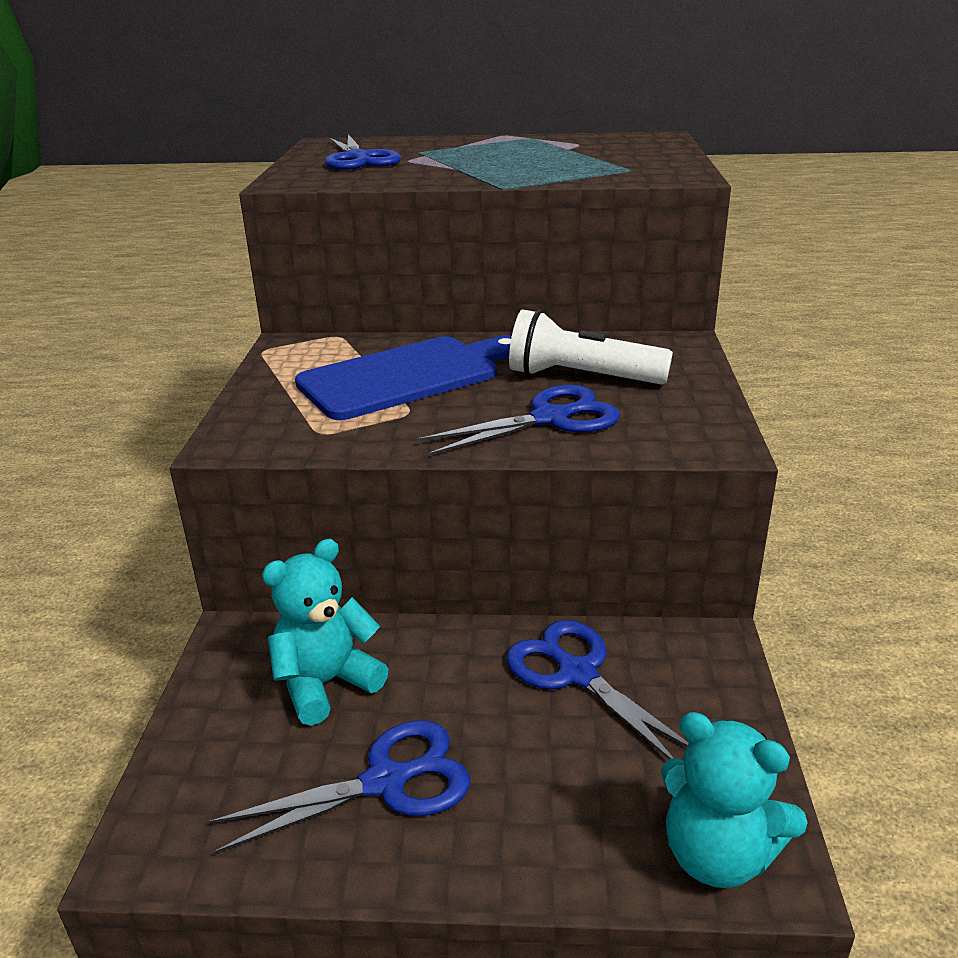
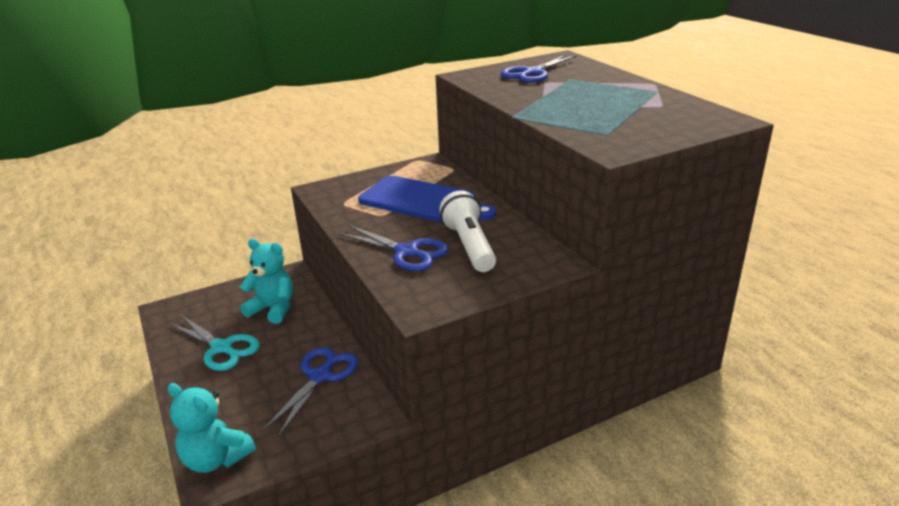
camera: 60 degrees right, 0 degrees up
(386, 782) = (221, 348): blue scissors -> turquoise scissors
(717, 854) = (216, 458): turquoise teddy bear -> turquoise teddy bear turned 60 degrees counterclockwise

